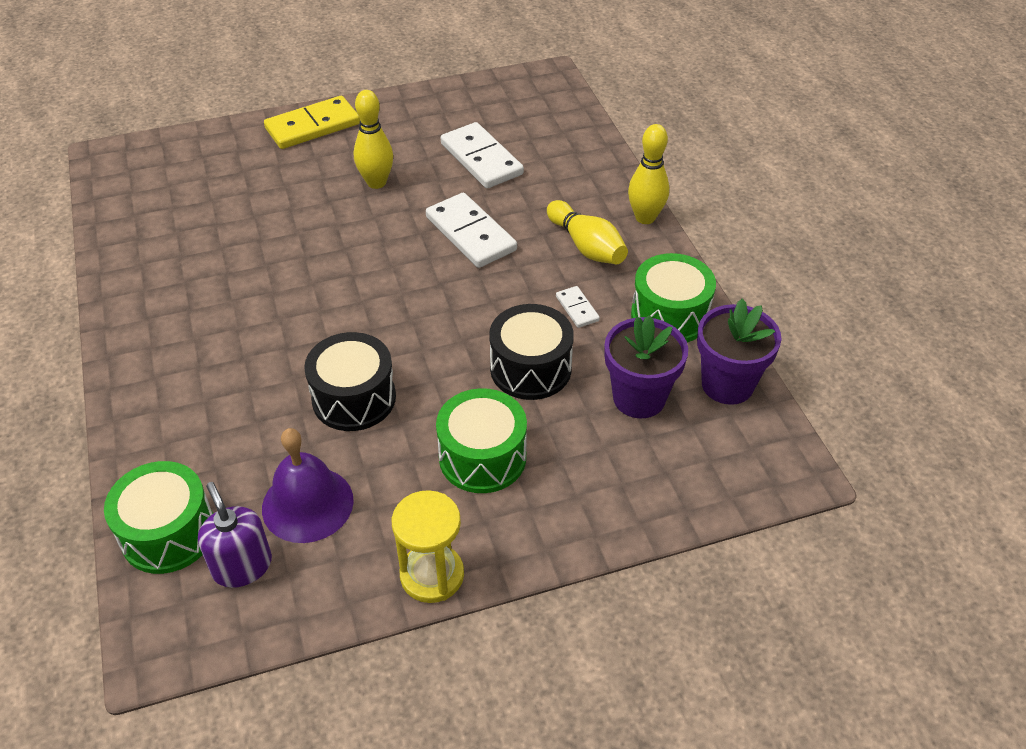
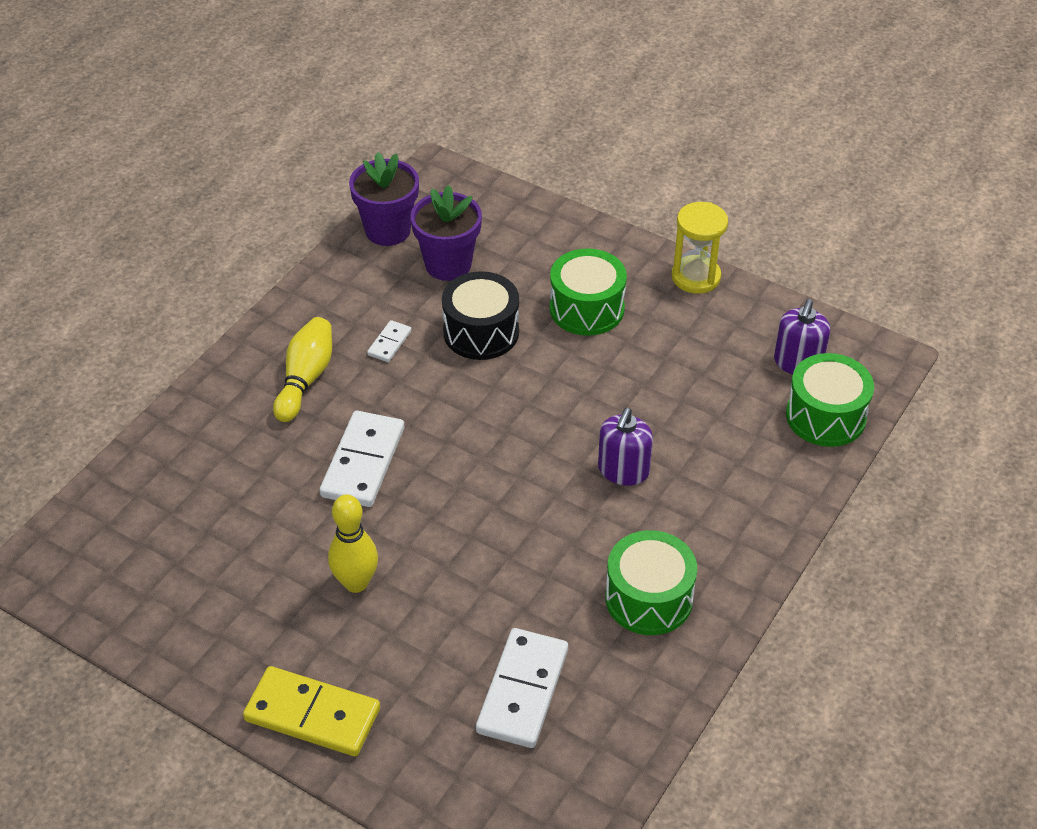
camera: 130 degrees left, 0 degrees up
(292, 359) = (623, 470): none -> purple soap dispenser
(307, 504) = (722, 366): purple bell -> none
(354, 398) = (616, 407): black drum -> none
(481, 159) = (241, 527): white domino -> white domino (522, 690)
(645, 218) = (229, 364): yellow bowling pin -> none
(669, 316) = (344, 290): green drum -> green drum (649, 598)

